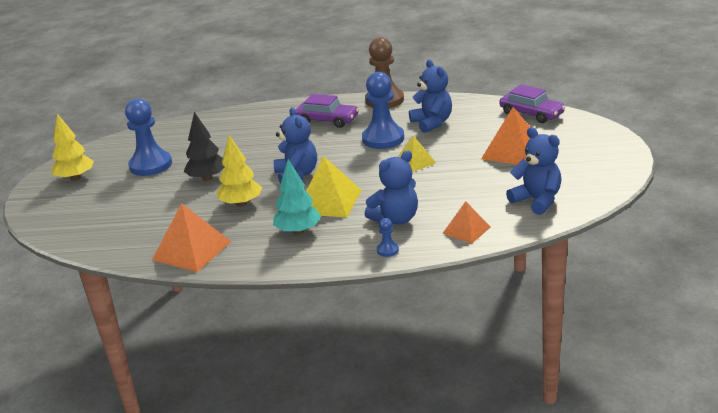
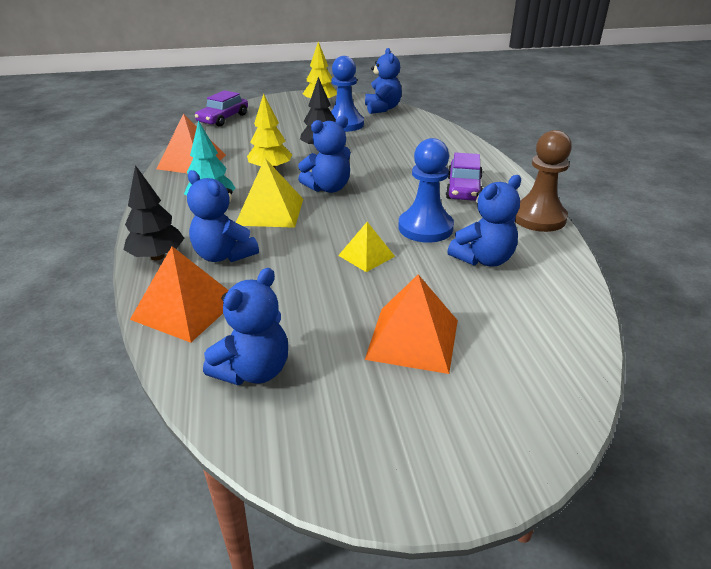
camera: 75 degrees right, 5 degrees up
(122, 144) = (382, 108): none -> blue teddy bear
(387, 250) = (157, 256): blue pawn -> black tree
(466, 230) = (185, 309): orange pyramid -> orange pyramid, size x1.64
(531, 114) = (559, 355): purple car -> purple car (223, 118)

